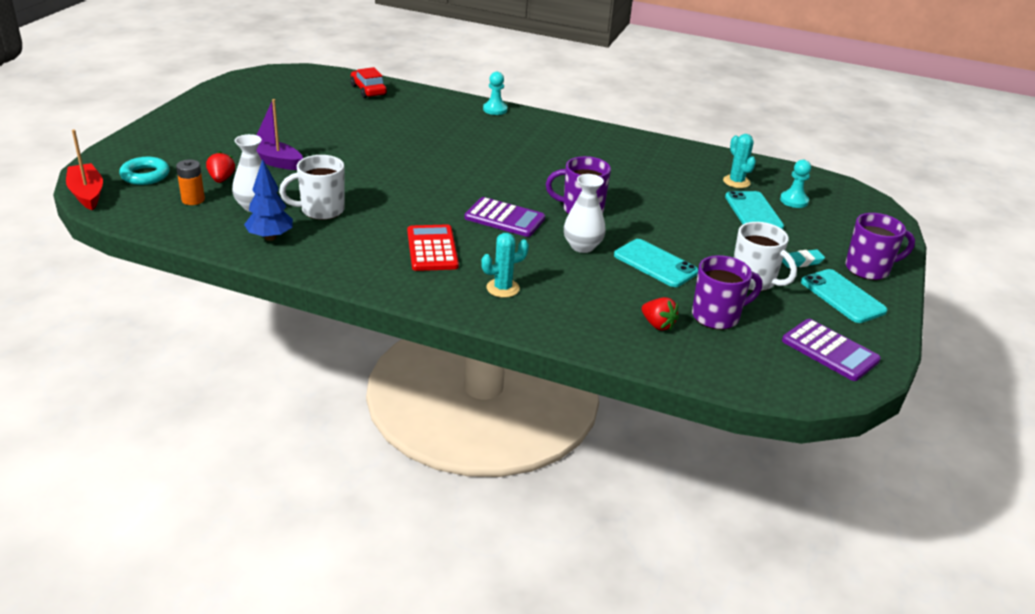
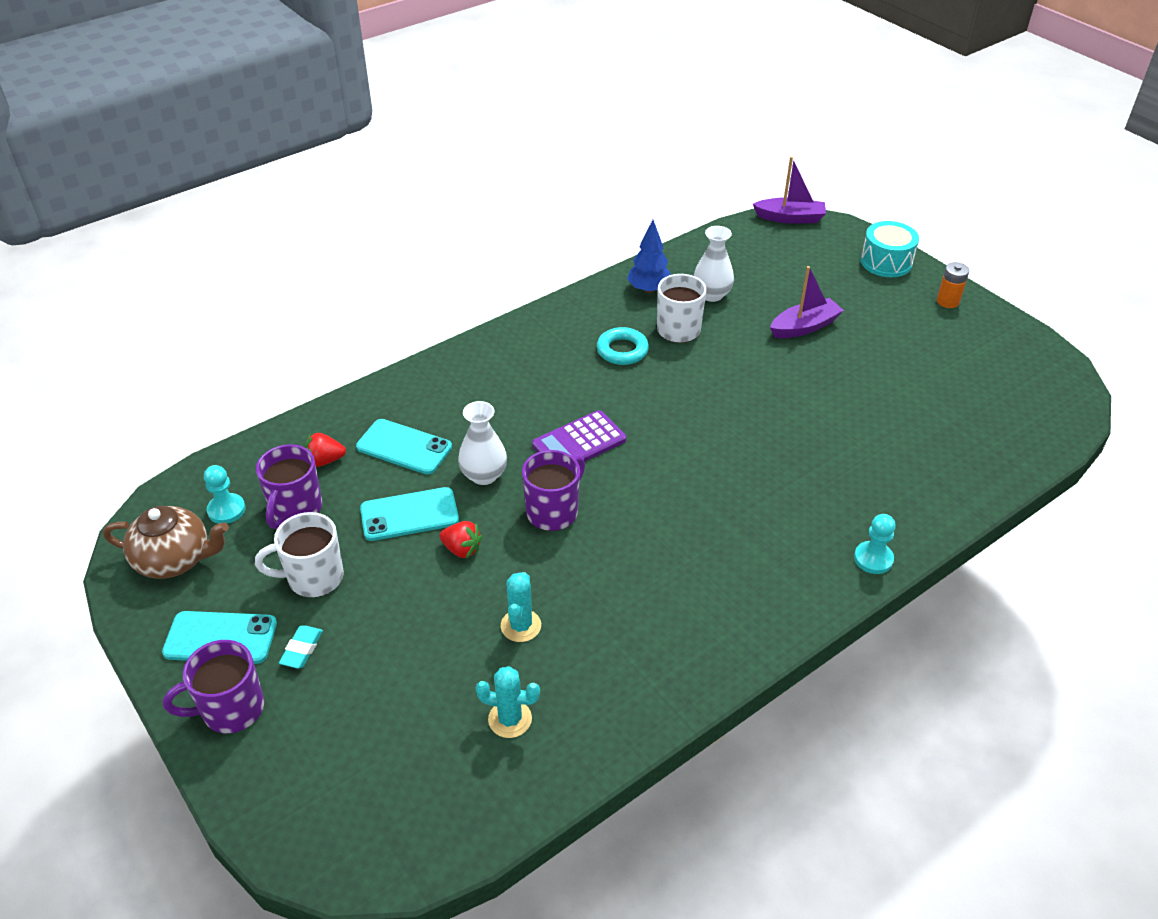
camera: 125 degrees right, 10 degrees up
(87, 194) = (790, 218): red boat -> purple boat
(145, 143) = (886, 262): none -> turquoise drum
(145, 175) = (811, 250): turquoise ring -> turquoise ring (622, 350)
(193, 200) = (746, 265): orange battery -> orange battery (947, 301)
(221, 179) = (779, 288): red strawberry -> red strawberry (462, 549)
(368, 90) = (985, 455): red car -> none
(432, 249) = (560, 372): red calculator -> none
(503, 288) = (463, 390): turquoise cactus -> turquoise cactus (521, 626)
(753, 212) = (429, 681): turquoise phone -> turquoise phone (404, 447)
(794, 201) = (417, 754): turquoise pawn -> turquoise pawn (226, 510)
(830, 350) = (175, 559): purple calculator -> brown teapot
(868, 269) = (231, 709): purple mug -> purple mug turned 45 degrees clockwise

